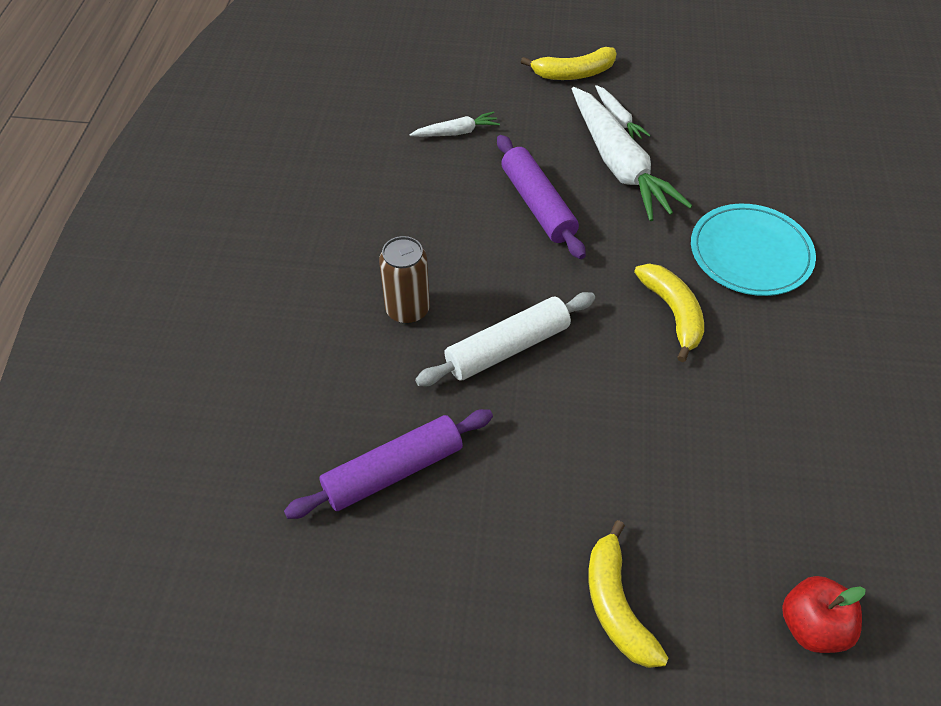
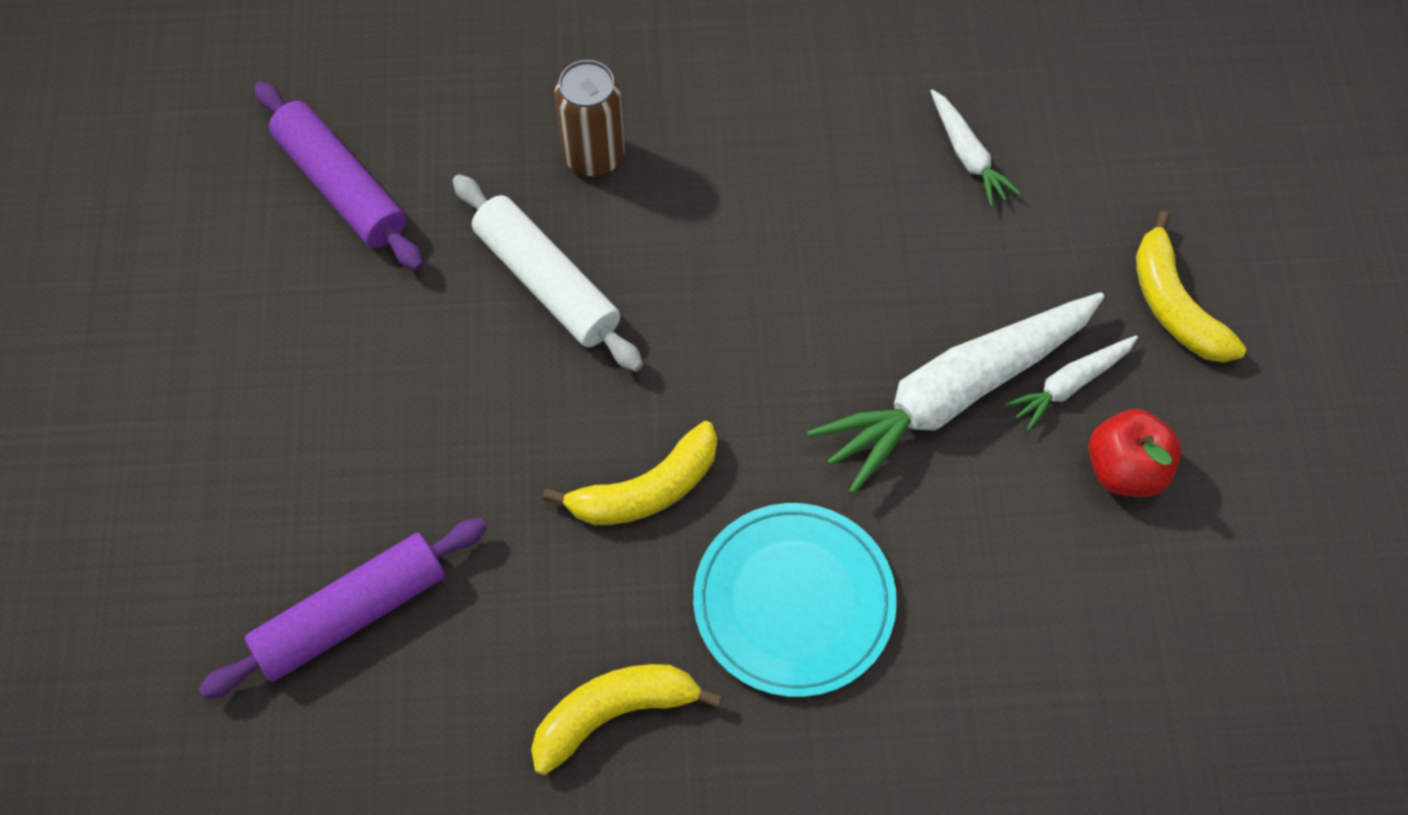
camera: 80 degrees right, 10 degrees up
(537, 205) = (832, 287): purple rolling pin -> purple rolling pin (351, 614)
(616, 605) = (181, 445): yellow banana -> yellow banana (613, 713)
(812, 626) = (163, 671): red apple -> red apple (1125, 469)

